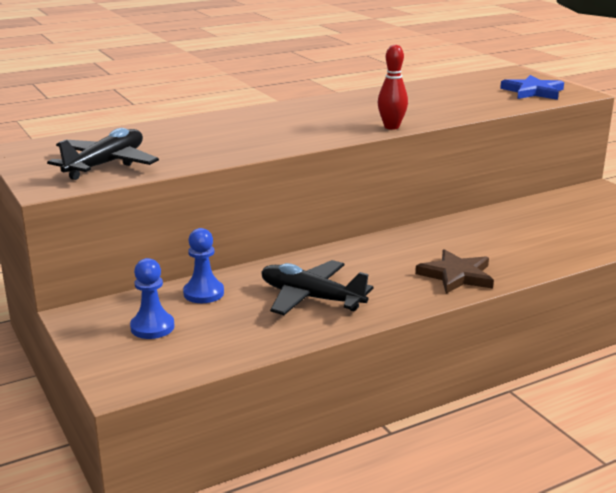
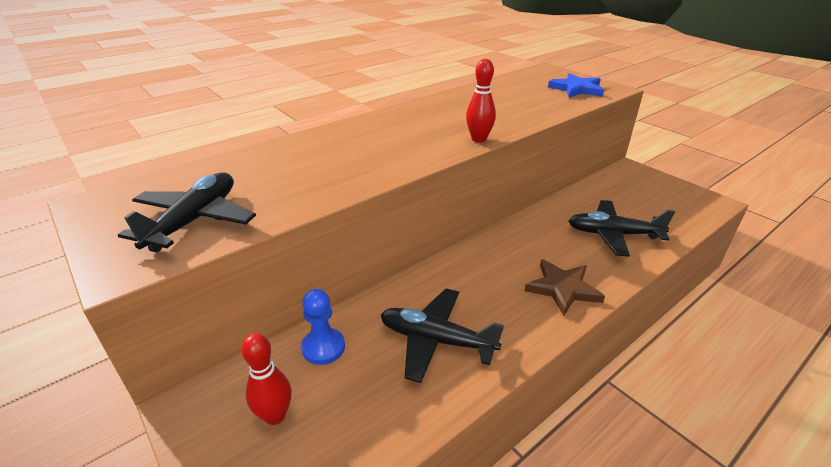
camera: 10 degrees left, 10 degrees up
(152, 327) = (275, 415): blue pawn -> red bowling pin
(539, 241) = (613, 234): none -> black plane

